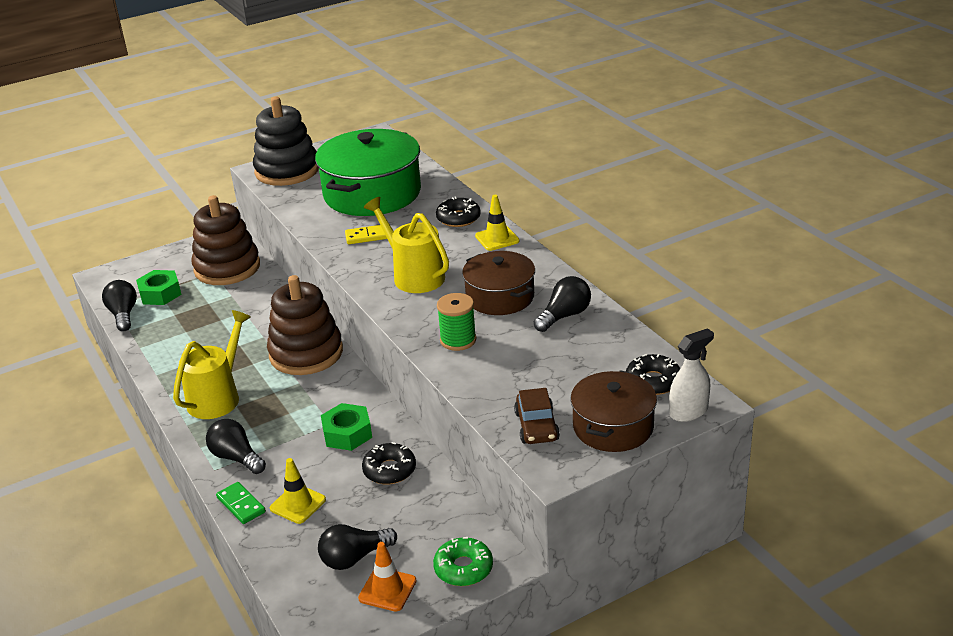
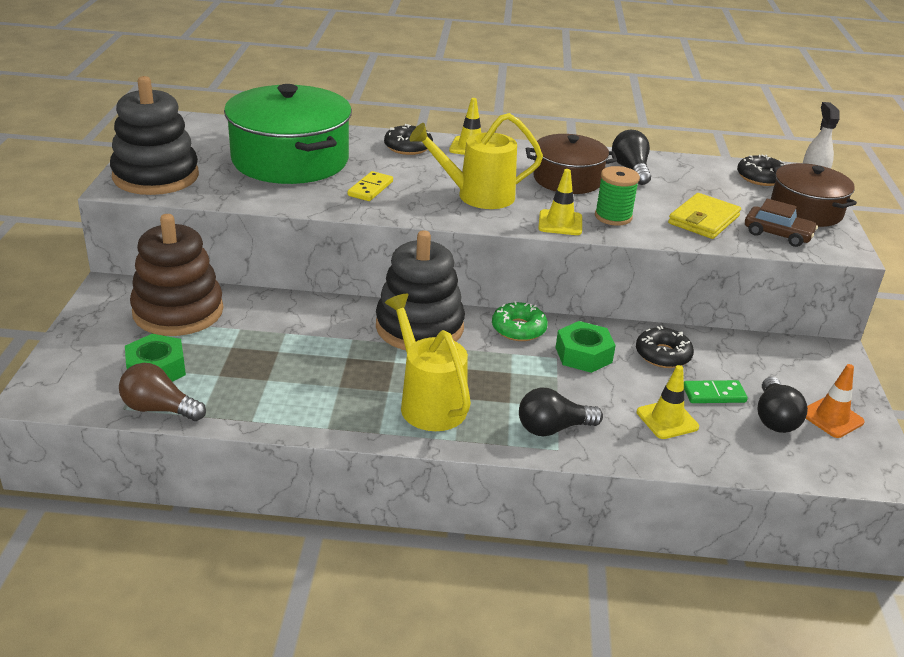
camera: 60 degrees left, 0 degrees up
(123, 315) = (159, 409): black light bulb -> brown light bulb
(241, 505) = (636, 453): green domino -> green domino (714, 394)
(306, 353) = (419, 327): brown stacking toy -> black stacking toy
(414, 323) = (560, 223): none -> yellow traffic cone
(463, 568) = (830, 372): green donut -> green donut (518, 329)
(513, 381) = (703, 220): none -> yellow wallet

